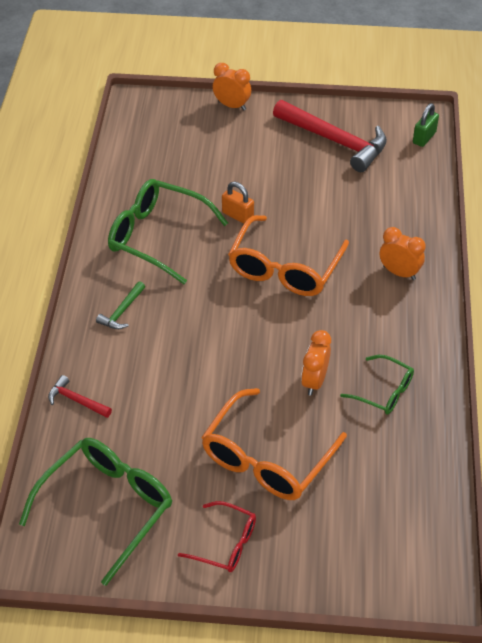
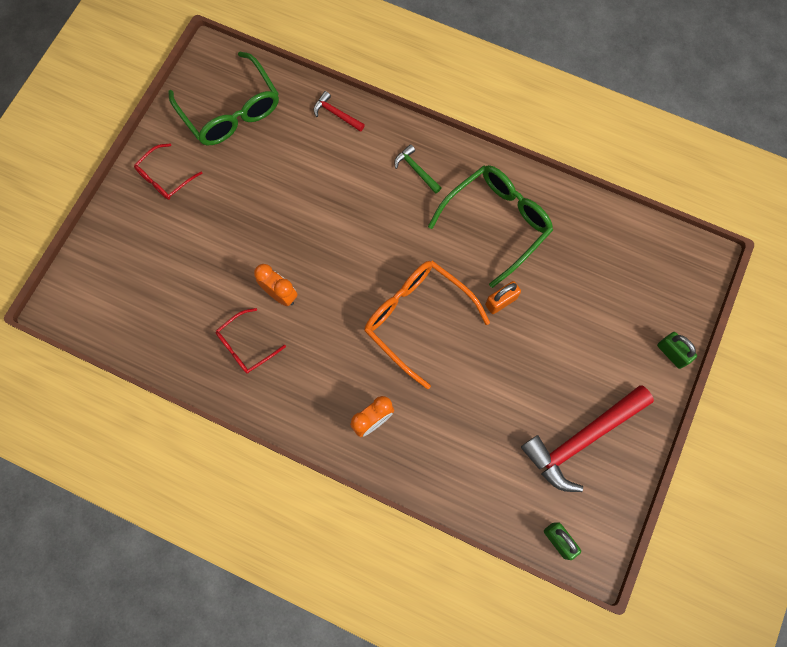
camera: 110 degrees right, 25 degrees up
(76, 400) = (336, 114): red hammer -> red hammer turned 105 degrees counterclockwise
(232, 106) = (671, 353): orange clock -> green padlock
(266, 458) = (222, 230): orange glasses -> none
(384, 392) = (246, 346): green glasses -> red glasses

